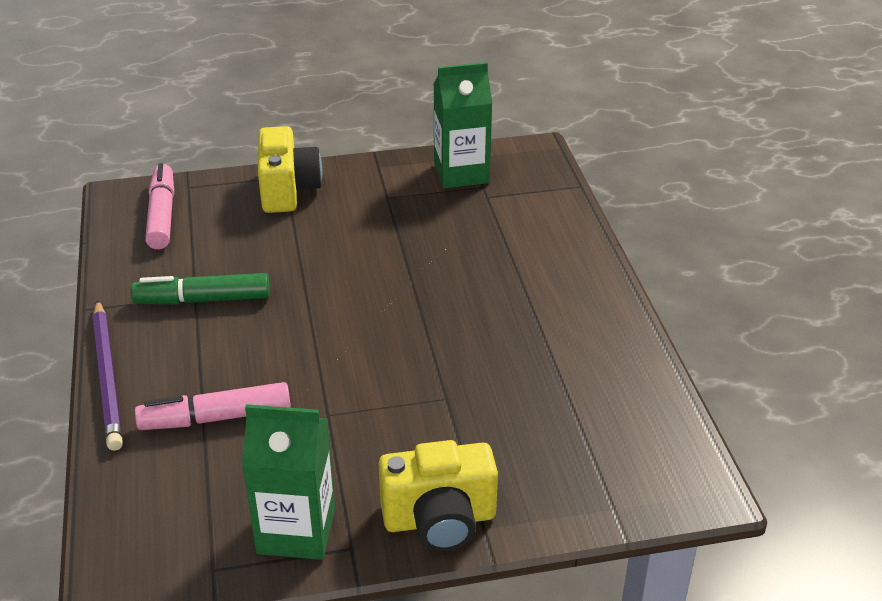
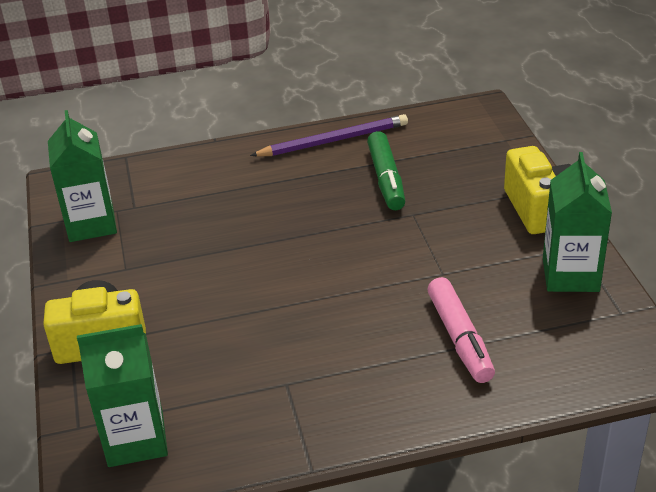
camera: 90 degrees left, 0 degrees up
(108, 377) = (417, 424): purple pencil -> purple pencil (333, 140)
(162, 215) = (136, 439): pink marker -> green carton
(203, 300) = (293, 376): green marker -> green marker (386, 179)

